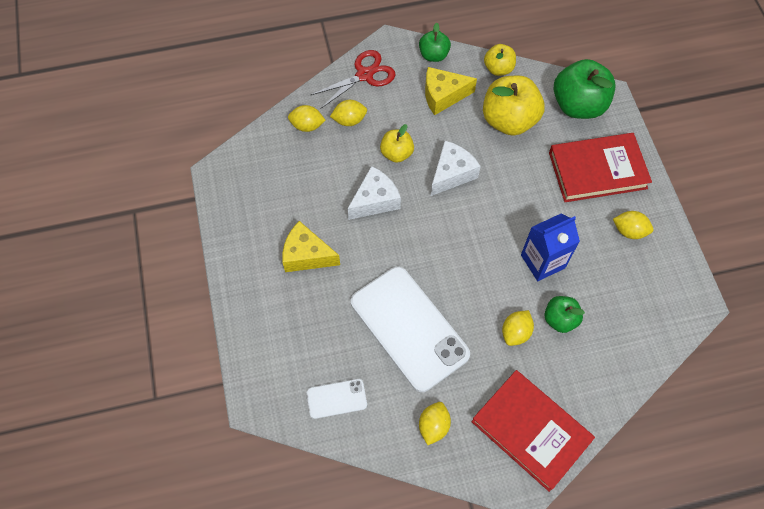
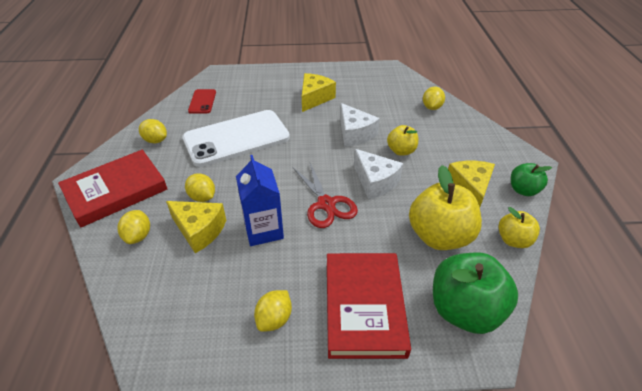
camera: 100 degrees right, 20 degrees down
(336, 398) = (202, 101): white phone -> red phone
(349, 120) = (437, 128): yellow lemon -> yellow lemon (138, 236)
(364, 75) = (489, 142): red scissors -> red scissors (326, 204)
(560, 319) = (199, 230): green apple -> yellow cheese

